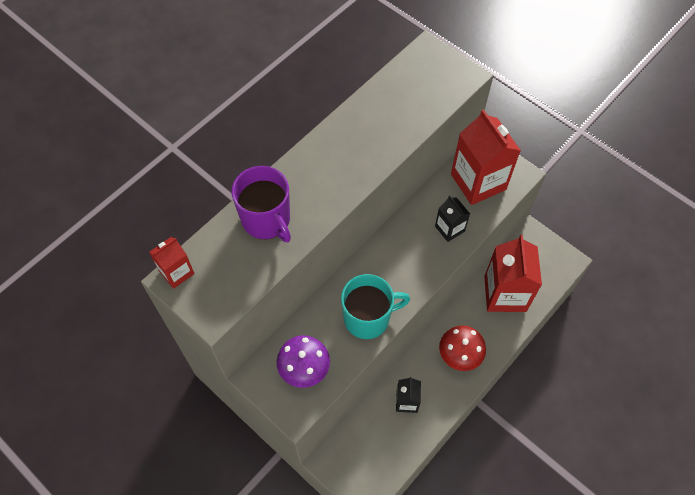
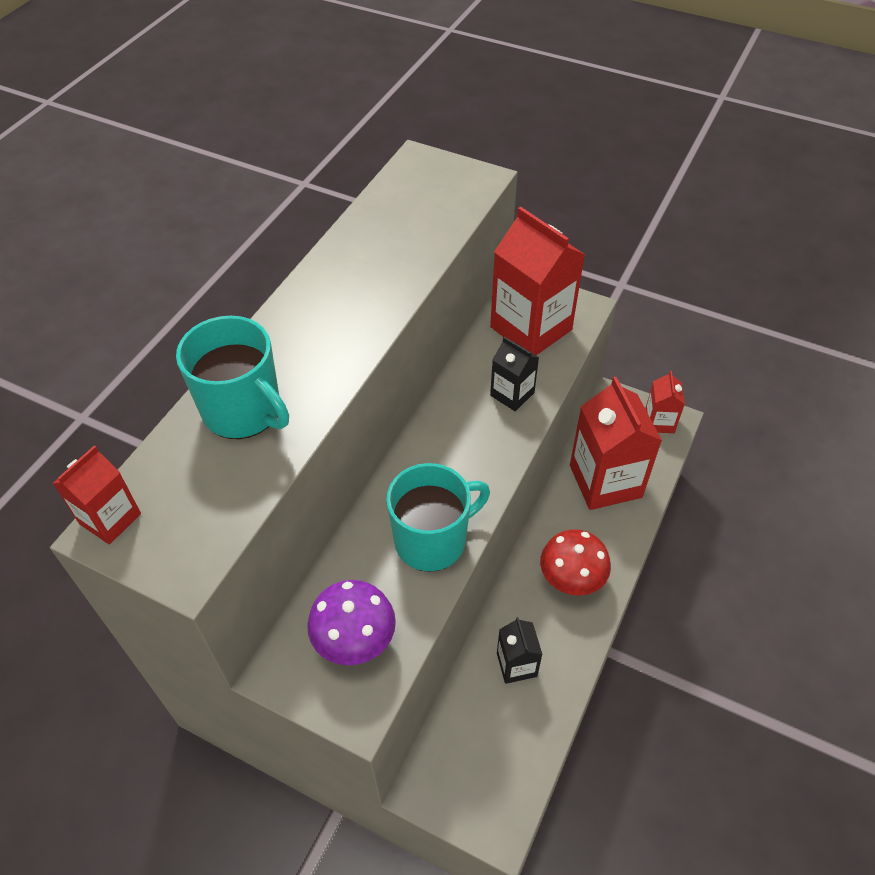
camera: 15 degrees left, 10 degrees down
(267, 220) = (243, 411): purple mug -> turquoise mug
(558, 259) = (659, 422): none -> red carton

